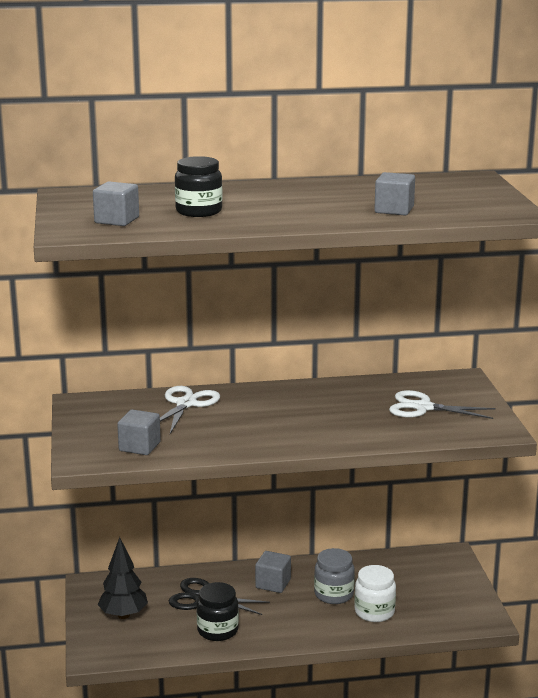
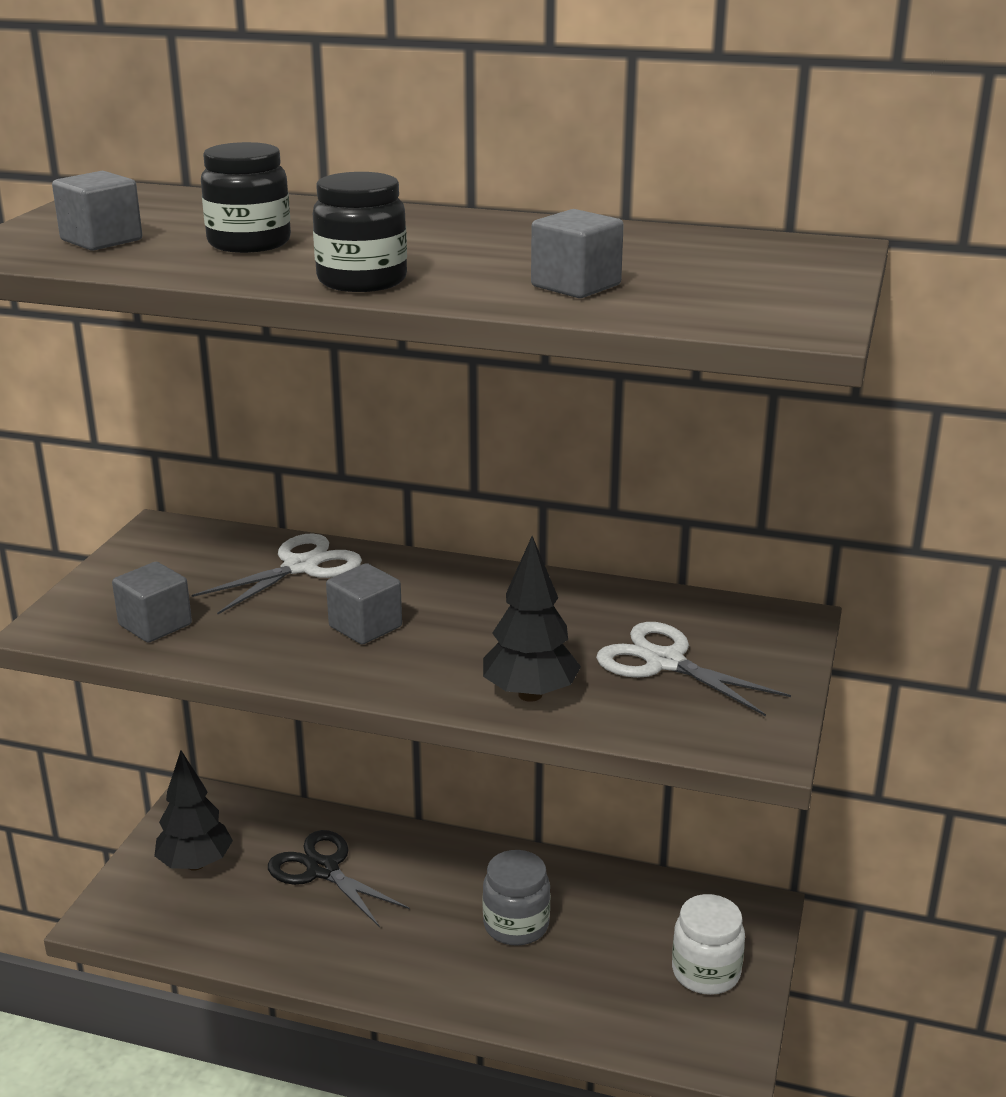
camera: 25 degrees right, 5 degrees up
(217, 630) = (299, 933): black jar -> black jar (362, 281)
(273, 584) = (440, 876): grey cube -> grey cube (365, 627)
(374, 434) = (530, 694): none -> black tree
(374, 612) = (555, 979): white jar -> white jar (706, 972)

